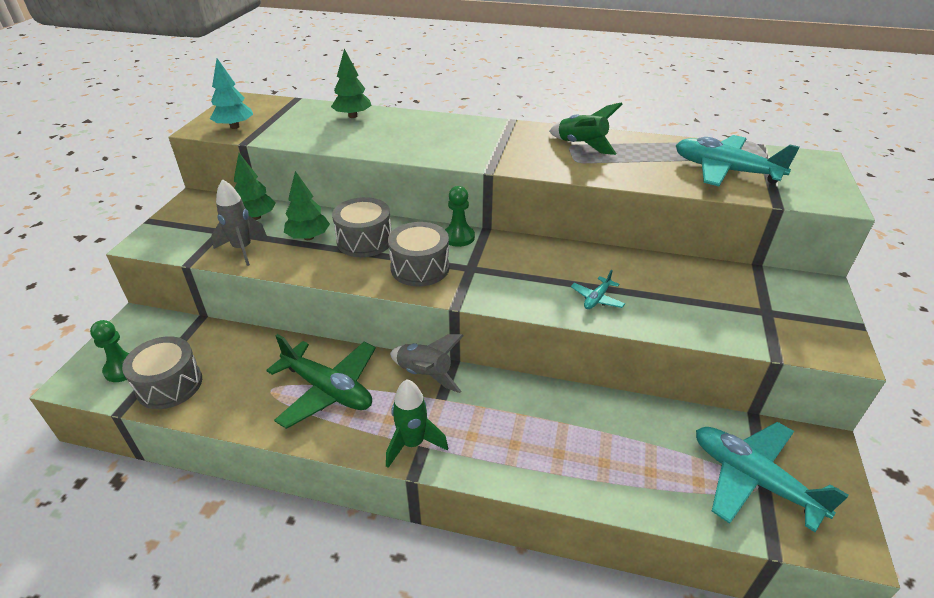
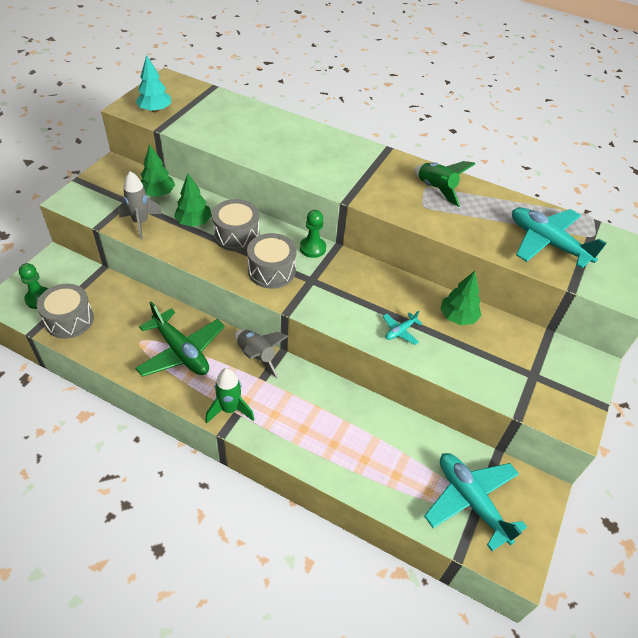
camera: 10 degrees right, 10 degrees up
(353, 116) = (254, 117): green tree -> green tree (458, 317)

